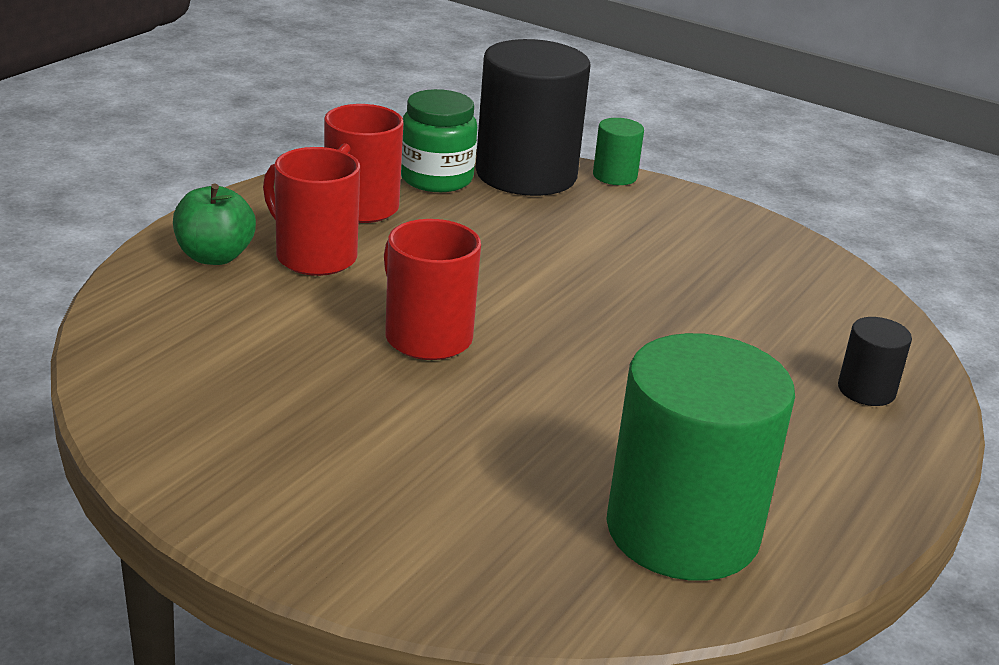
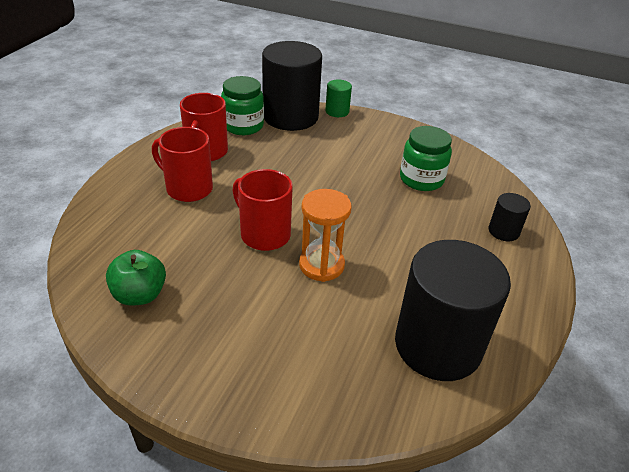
camera: 10 degrees left, 10 degrees up
(214, 256) = (131, 197): green apple -> green apple (140, 295)
(513, 392) = (321, 265): none -> orange hourglass
(682, 530) = (438, 345): green cylinder -> black cylinder
(738, 295) = (421, 179): none -> green jar

